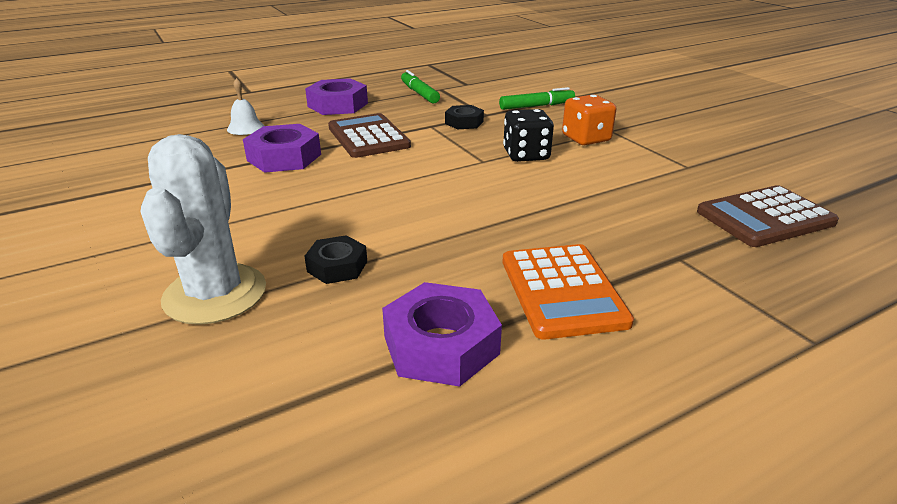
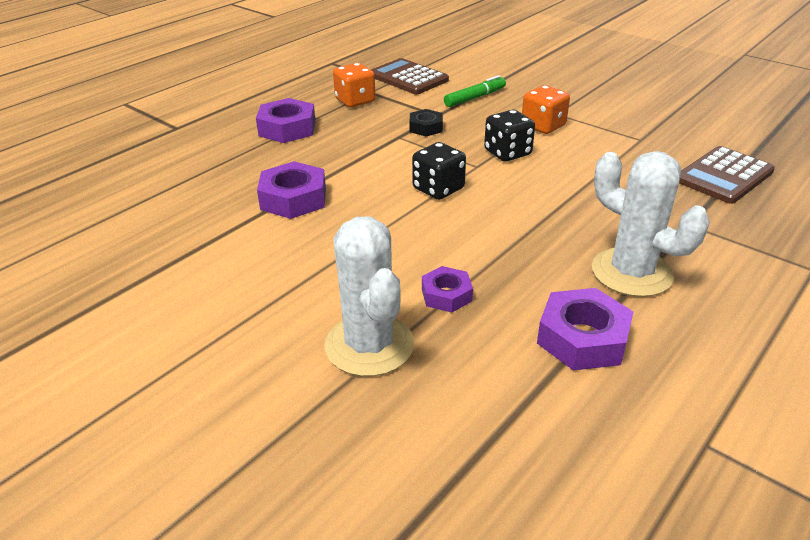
camera: 20 degrees left, 5 degrees up
(245, 128) = (219, 172): white bell -> none
(337, 266) = (446, 295): black nut -> purple nut
(368, 137) = (352, 160): brown calculator -> brown calculator (408, 78)
(419, 93) = (355, 101): green marker -> orange dice
(425, 173) = (438, 189): none -> black dice
(562, 291) = (631, 272): orange calculator -> white cactus

